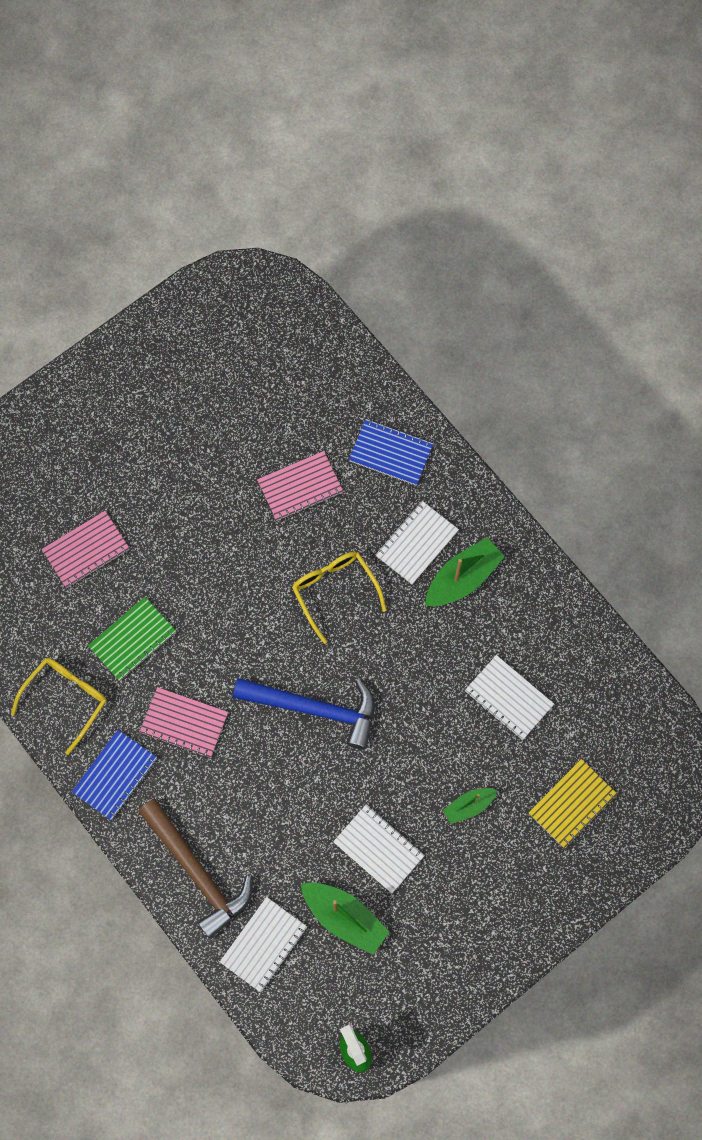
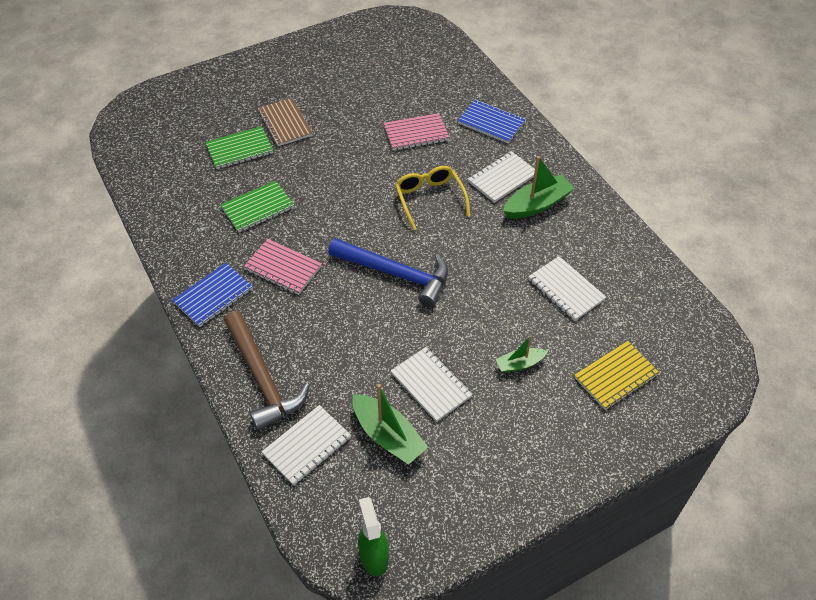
camera: 10 degrees right, 20 degrees down
(66, 699) = (191, 239): yellow glasses -> none
(86, 550) = (239, 149): pink notebook -> green notebook
(132, 497) = (285, 123): none -> brown notebook

